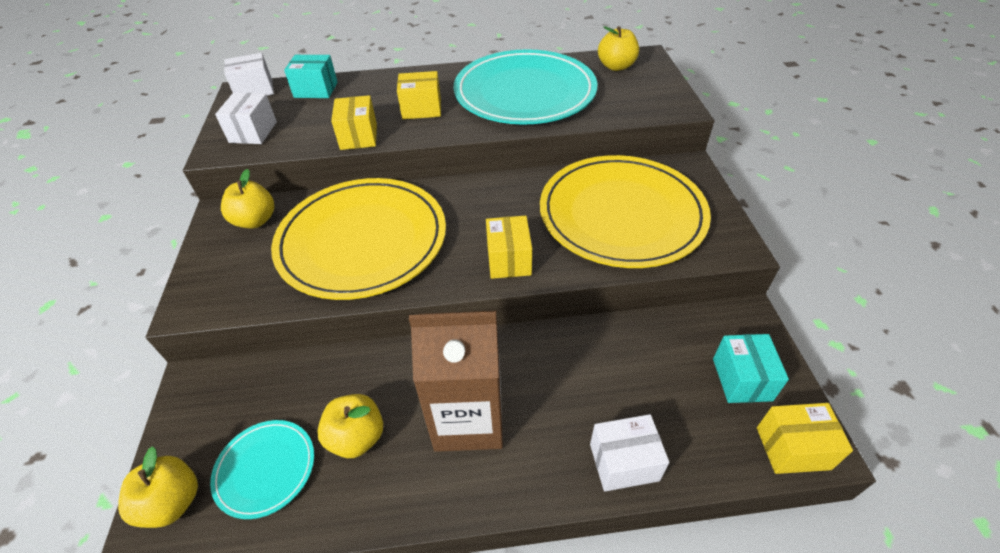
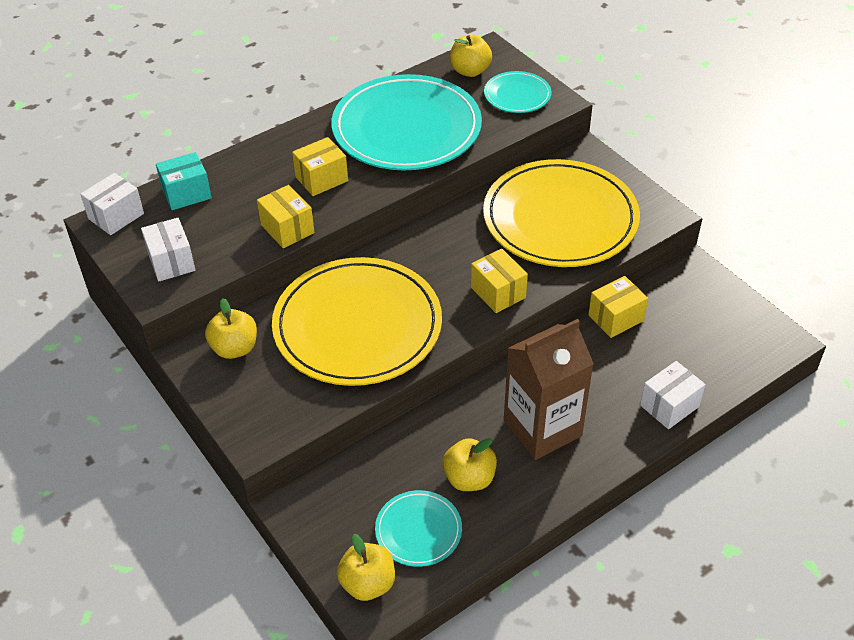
camera: 30 degrees left, 0 degrees up
(644, 94) = (517, 95): none -> turquoise plate
(742, 379) = (714, 316): turquoise box -> none
(793, 448) = (769, 348): yellow box -> yellow box (616, 318)

